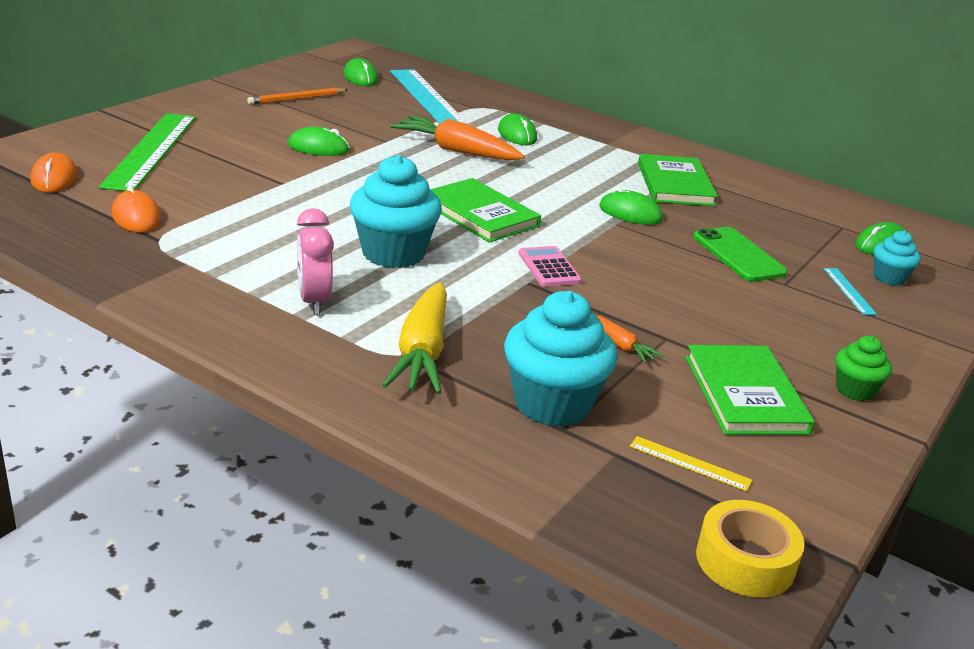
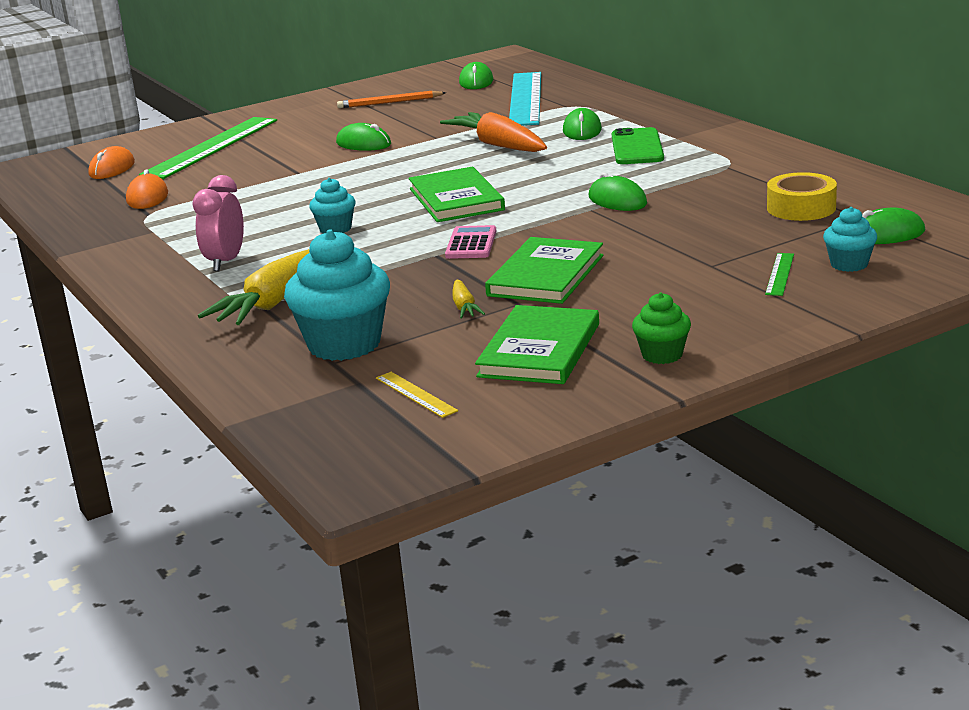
camera: 30 degrees right, 5 degrees down
(393, 253) = (335, 229): turquoise cupcake -> turquoise cupcake, size x0.53
(622, 346) = (464, 307): orange carrot -> yellow carrot
(675, 184) = (705, 175): green book -> green book (545, 275)
(738, 255) = (692, 239): green phone -> green phone (637, 147)
(745, 561) = (377, 462): yellow tape -> yellow tape (801, 208)
(848, 291) = (779, 274): turquoise ruler -> green ruler

